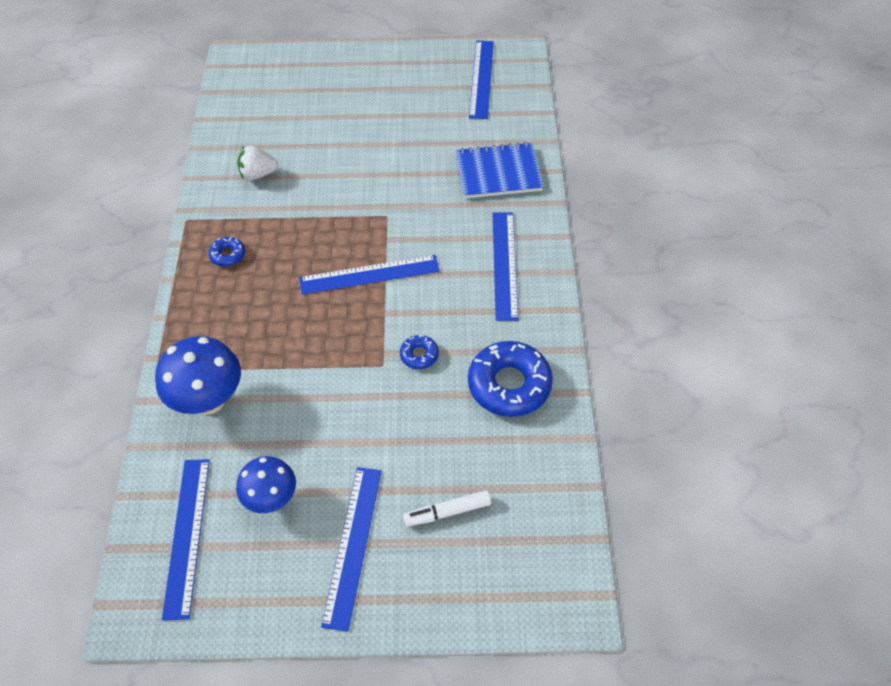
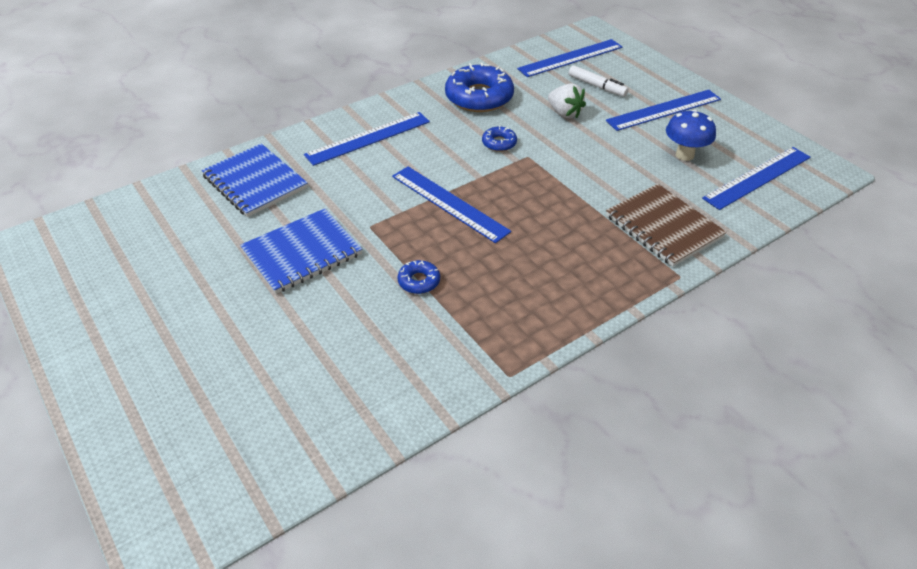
camera: 125 degrees left, 10 degrees down
(209, 400) = (663, 227): blue mushroom -> brown notebook
(228, 255) = (519, 309): blue donut -> blue donut (419, 281)
(258, 174) = (390, 355): white strawberry -> white strawberry (564, 113)
(391, 169) = (302, 253): none -> blue notebook
(481, 78) = (99, 252): blue ruler -> blue ruler (570, 58)

